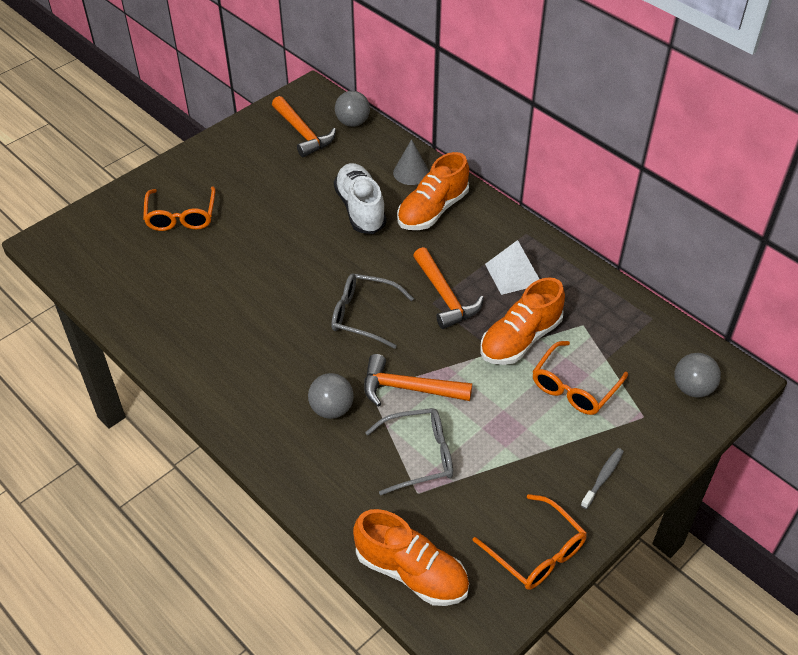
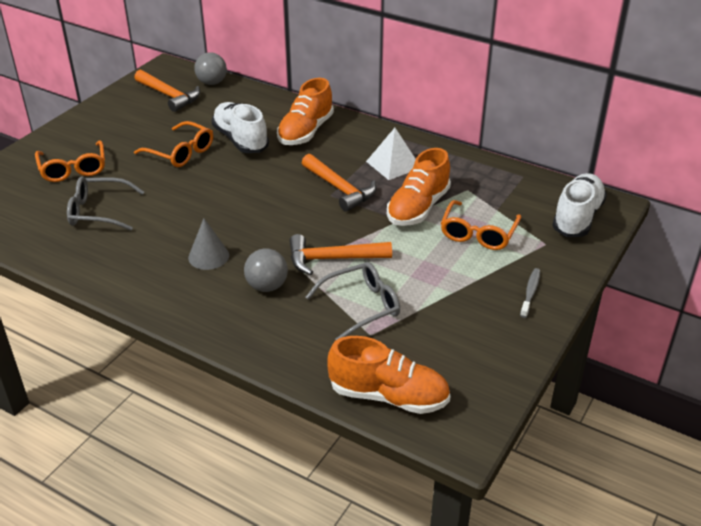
camera: 15 degrees left, 10 degrees down
(364, 315) = (271, 213): grey glasses -> grey glasses (99, 211)
(411, 172) = (276, 109): grey cone -> grey cone (208, 256)
(536, 552) = (496, 358): orange glasses -> orange glasses (180, 152)
(692, 388) = (577, 217): grey ball -> white shoe

